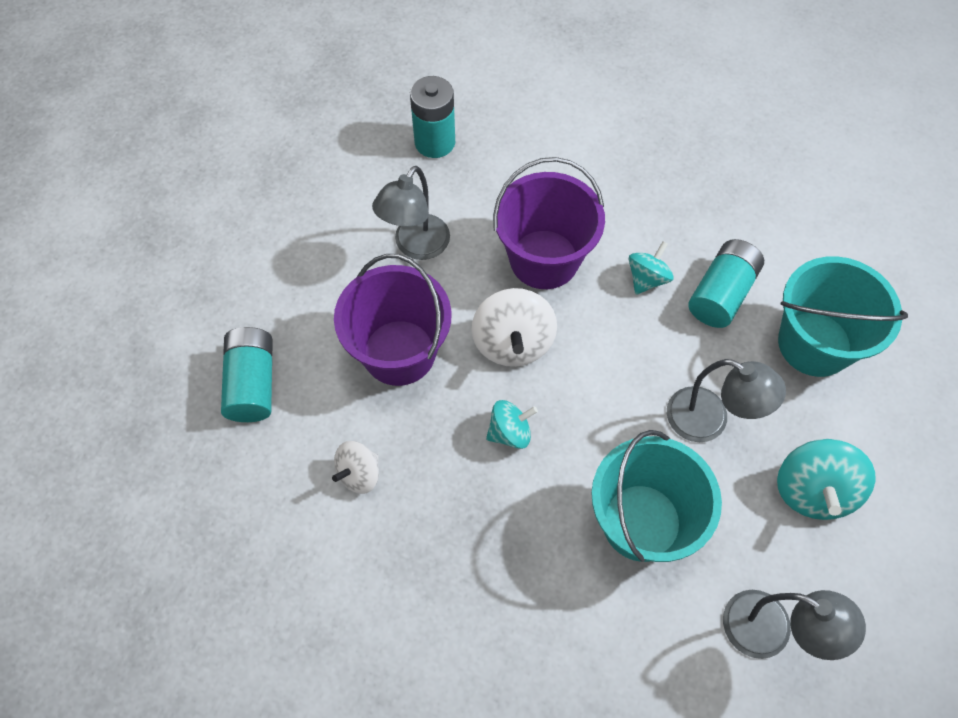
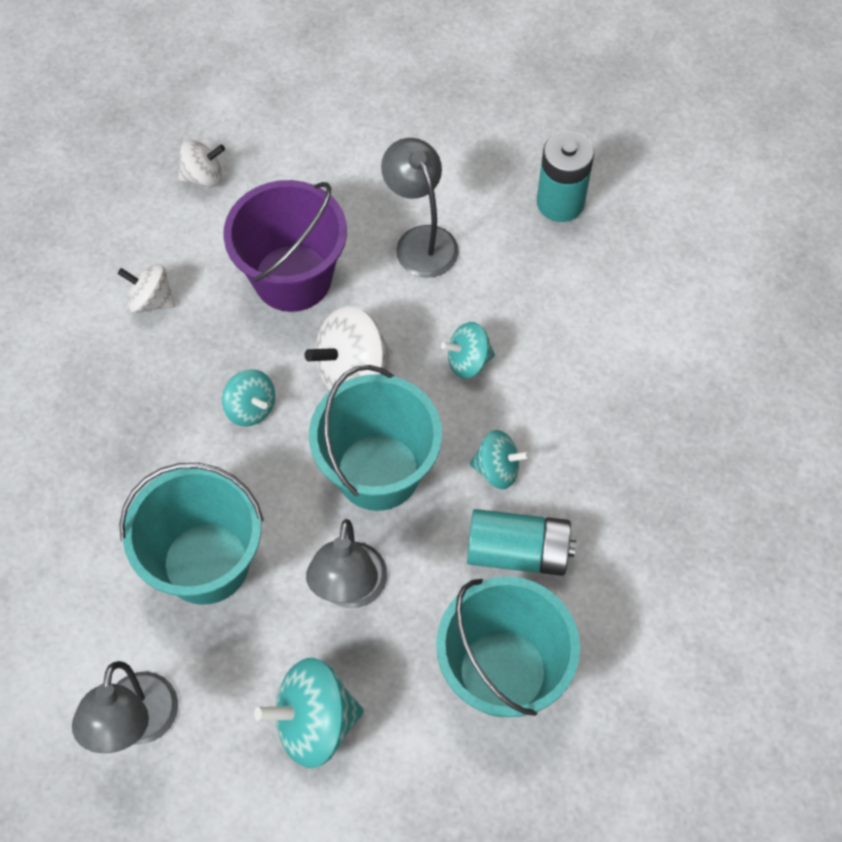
camera: 65 degrees right, 0 degrees up
(252, 383) = (203, 177): turquoise battery -> white spinning top
(416, 246) = (421, 241): grey lamp -> grey lamp turned 60 degrees clockwise
(544, 259) = (468, 361): purple bucket -> turquoise spinning top
(613, 360) = (378, 471): none -> turquoise bucket

